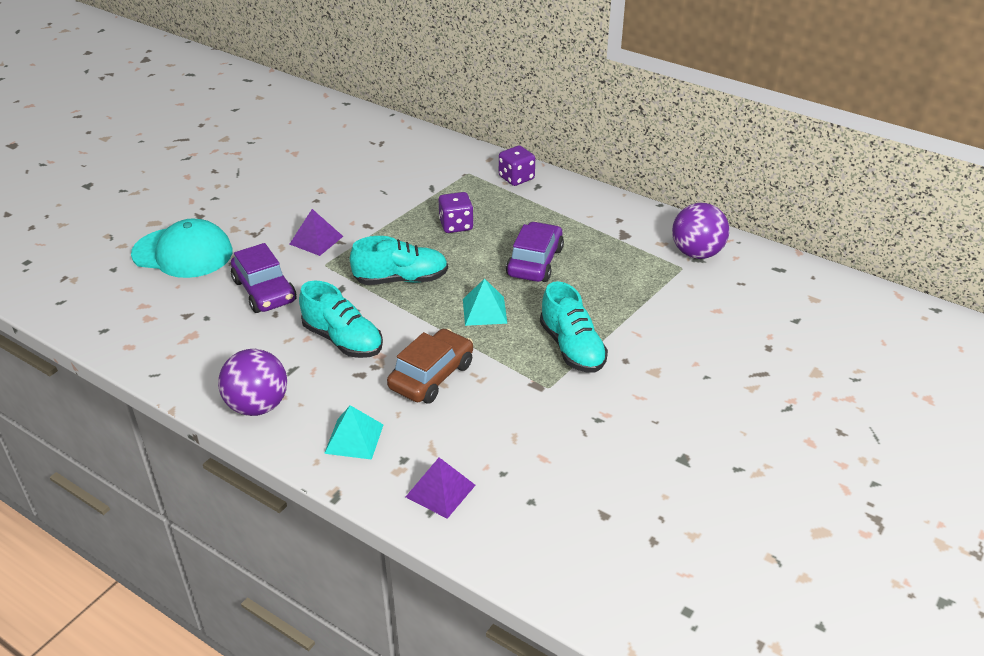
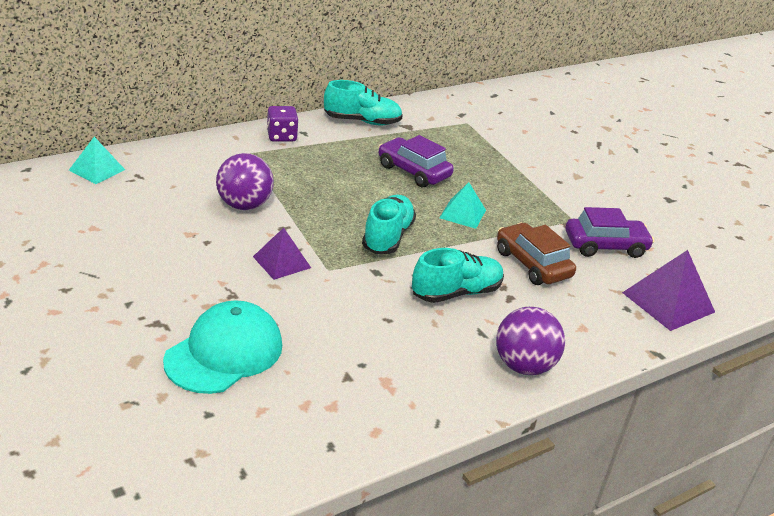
camera: 70 degrees left, 5 degrees down
(264, 291) = (345, 316): purple car -> purple car (605, 246)
(354, 438) = (592, 325): turquoise pyramid -> turquoise pyramid (97, 170)
(440, 491) = (668, 302): purple pyramid -> purple pyramid, size x1.56
(456, 225) = (327, 186): purple dice -> none
(572, 348) = (533, 195): turquoise shoe -> turquoise shoe (362, 121)
(697, 253) = (454, 112): purple ball -> purple ball (244, 205)

